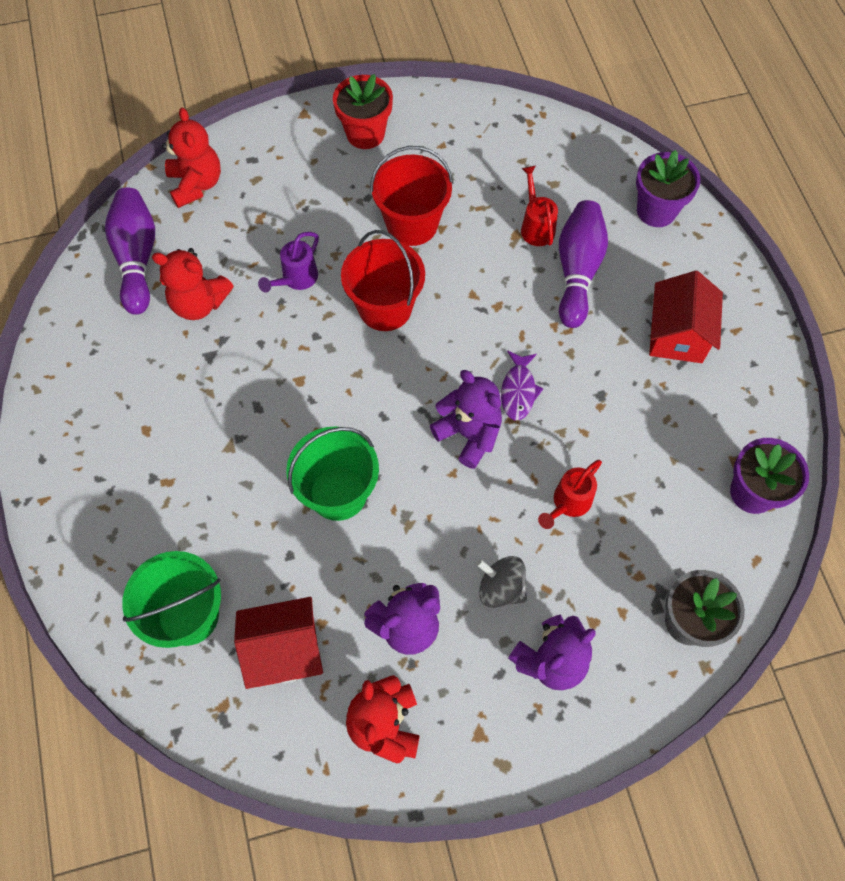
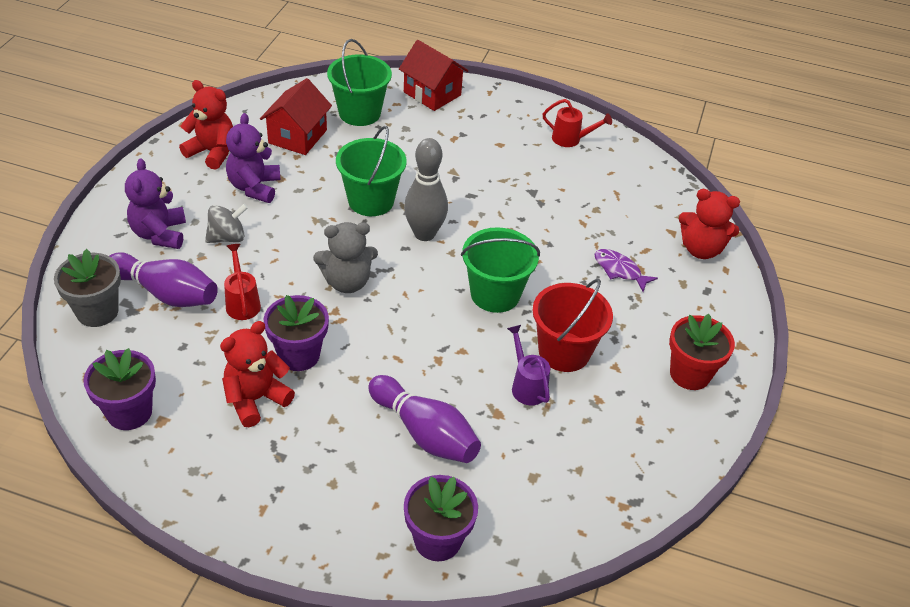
camera: 120 degrees right, 20 degrees down
(137, 258) = (648, 193): purple bowling pin -> purple bowling pin (166, 293)
(199, 303) = (582, 205): red teddy bear -> red teddy bear (256, 399)
(296, 279) = (563, 260): purple watering can -> purple watering can (527, 386)
(350, 412) = (424, 234): none -> grey bowling pin
(385, 308) = (495, 294): red bucket -> green bucket
(469, 434) = (347, 282): purple teddy bear -> grey teddy bear
(518, 390) = (353, 328): purple fish -> purple fish (619, 270)
(536, 226) = (495, 433): red watering can -> red watering can (570, 139)
(584, 411) = (299, 355): none -> purple flower pot
(677, 335) = (300, 461): red house -> red house (432, 94)

